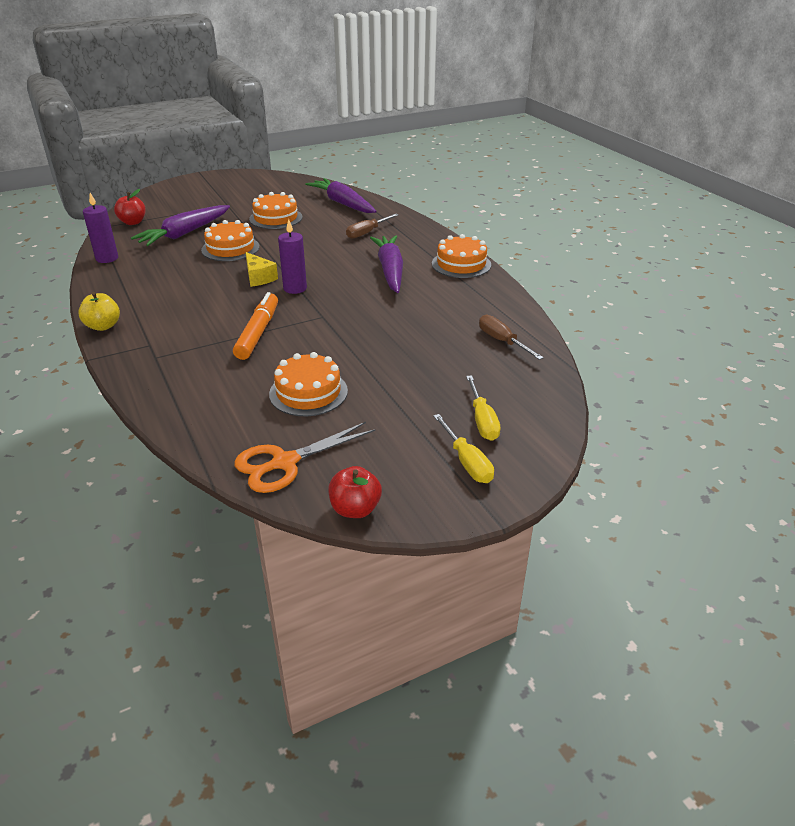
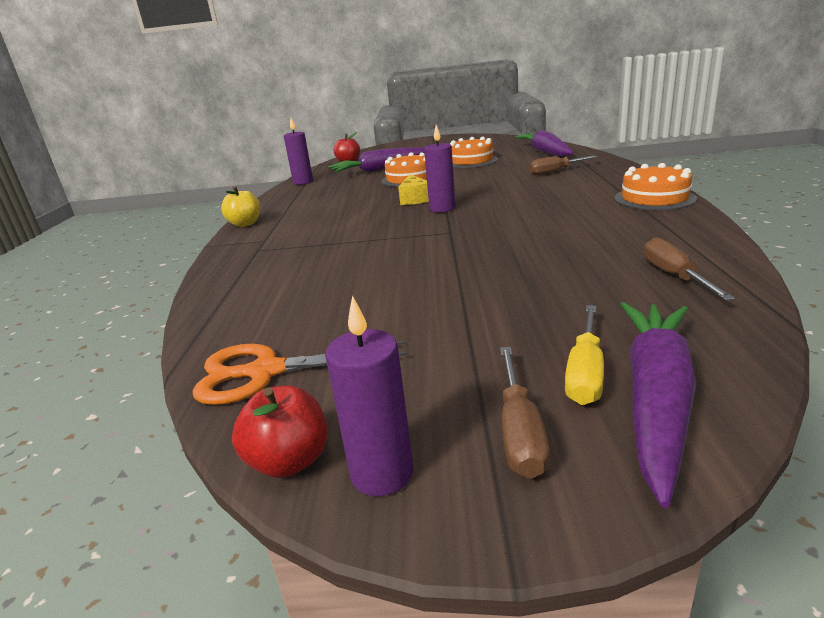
camera: 30 degrees right, 10 degrees down
(258, 333) = (371, 240): orange marker -> none
(308, 392) = (369, 299): orange cake -> none
(390, 271) = (559, 200): purple carrot -> purple carrot (656, 398)
(411, 501) = (382, 473): none -> purple candle
(467, 462) = (519, 431): yellow screwdriver -> brown screwdriver

